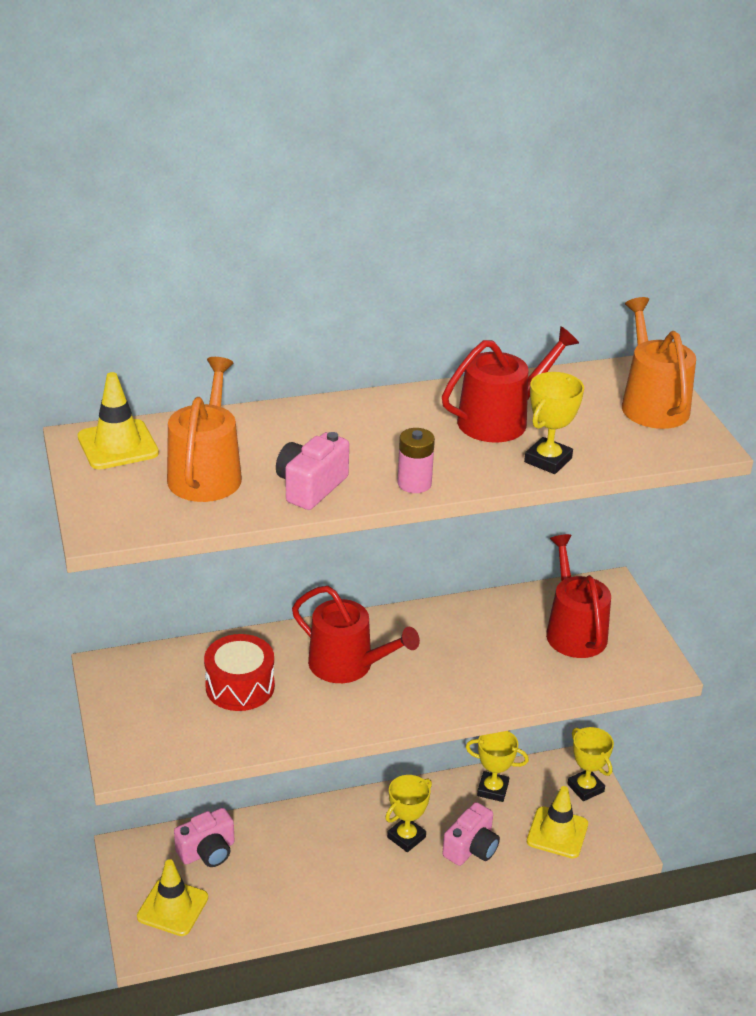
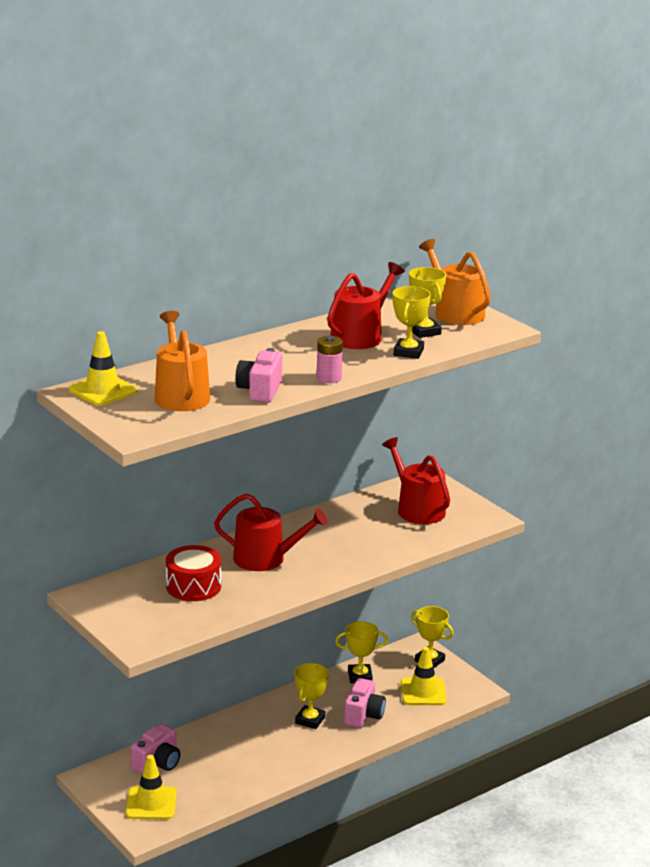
camera: 20 degrees left, 10 degrees down
(590, 428) = (424, 331): none -> yellow trophy

